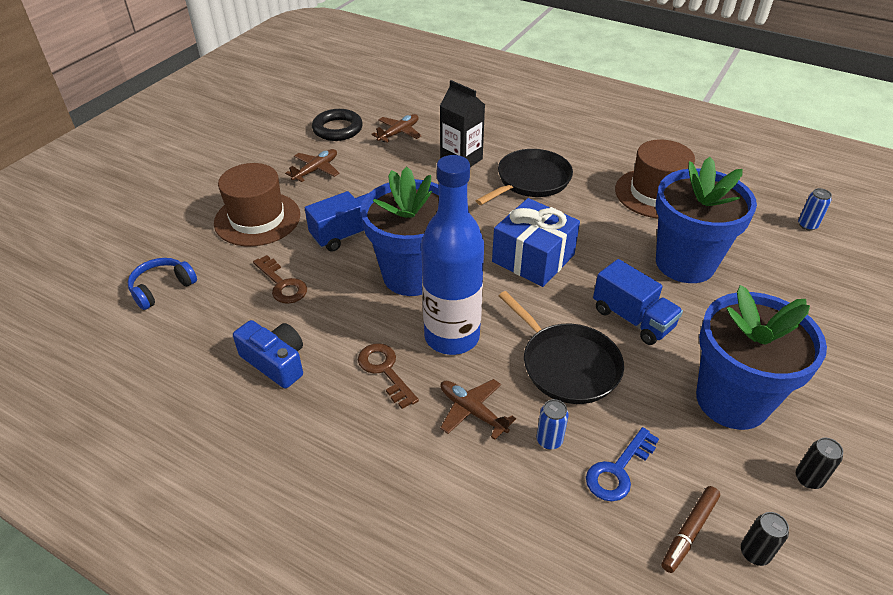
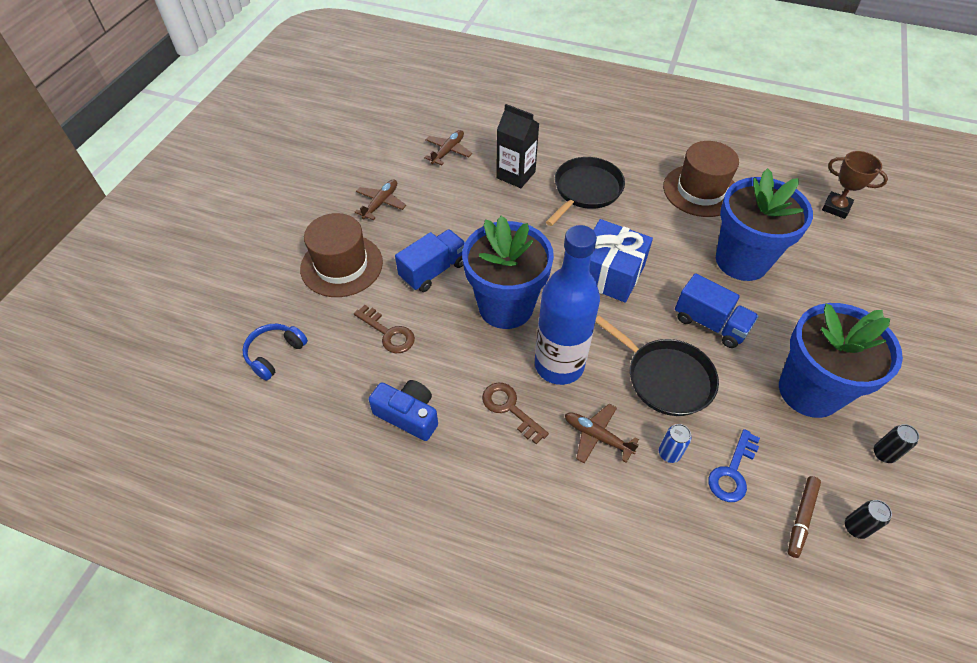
camera: 10 degrees left, 10 degrees up
(337, 129) = (387, 154): black ring -> none
(807, 225) = (836, 207): blue can -> brown trophy

